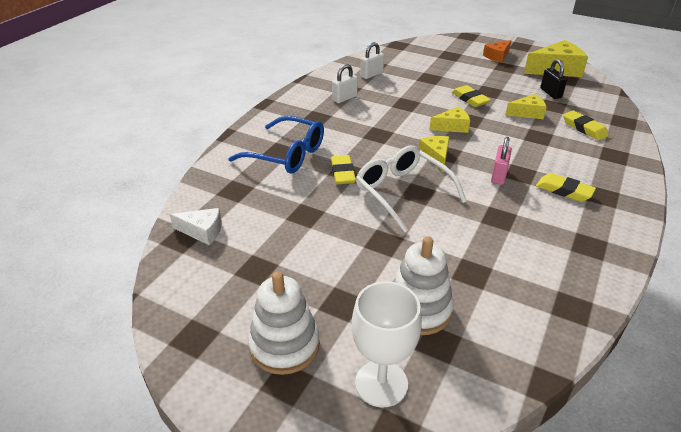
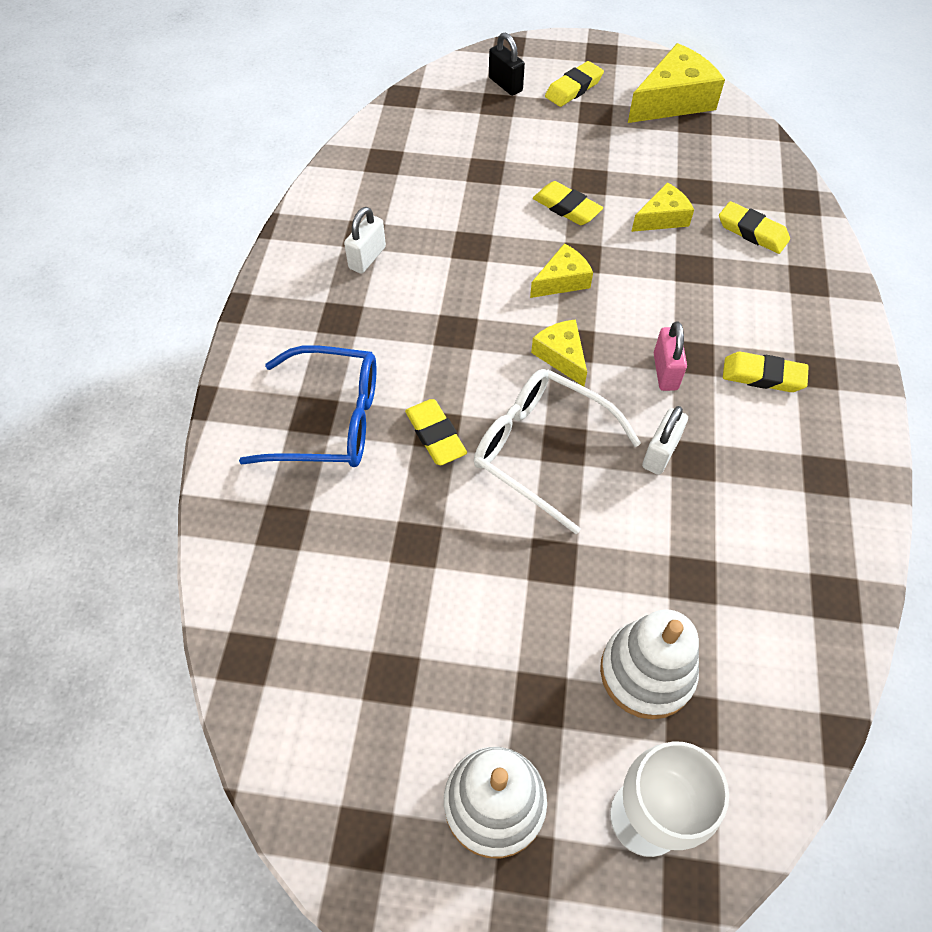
camera: 20 degrees left, 20 degrees up
(202, 231) = (272, 631): white cheese -> none
(371, 75) = (388, 186): white padlock -> white padlock (660, 453)
(497, 56) = (573, 88): orange cheese -> yellow eraser
(550, 93) = (681, 161): black padlock -> black padlock (505, 84)

